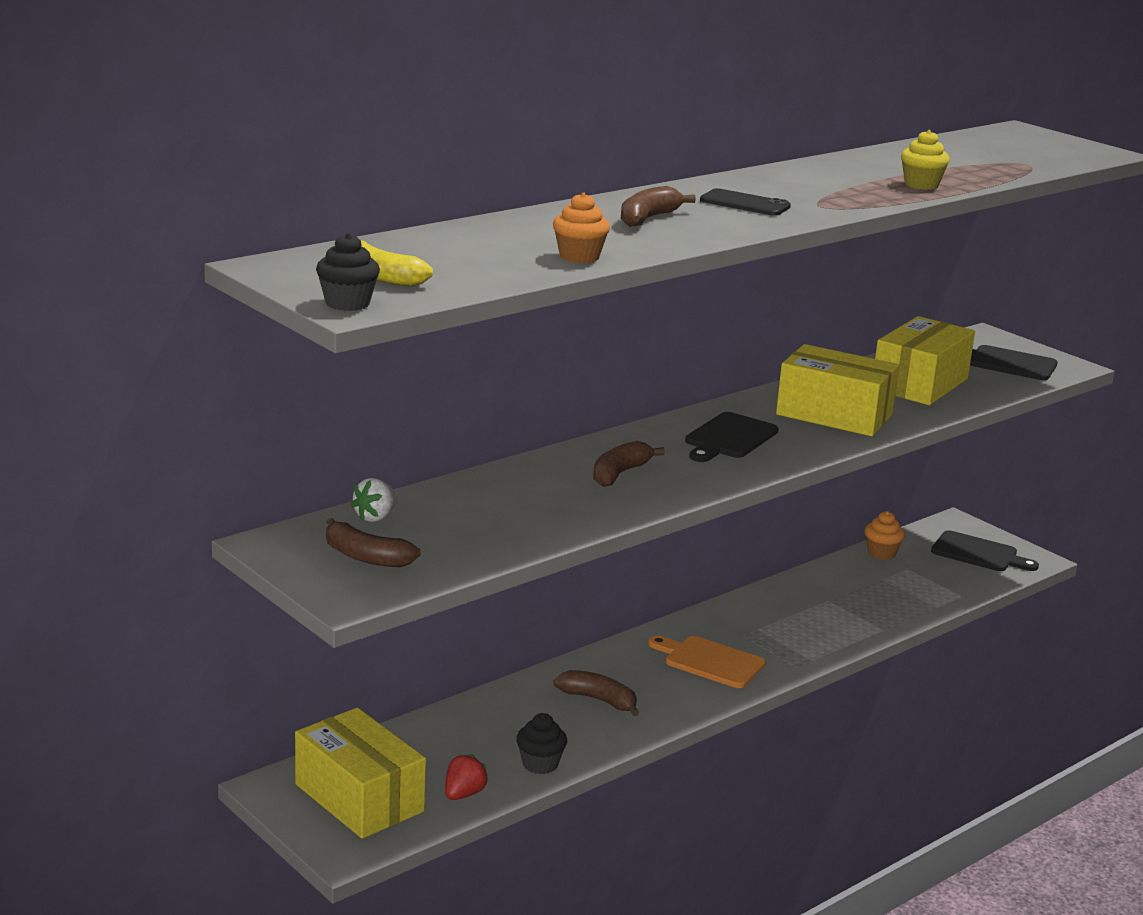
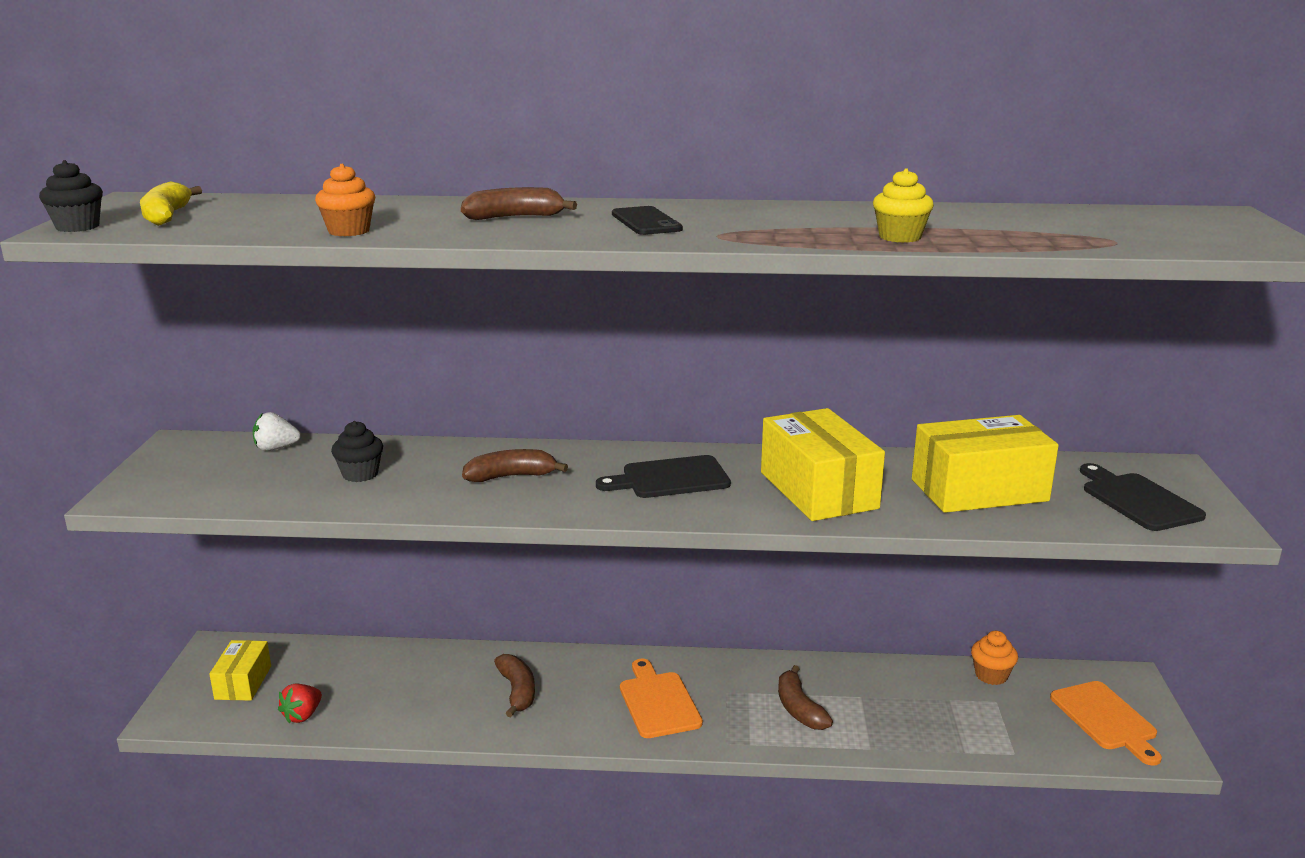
camera: 45 degrees right, 0 degrees up
(359, 798) = (243, 682): yellow box -> yellow box, size x0.57
(366, 557) = (202, 473): brown banana -> brown banana (799, 709)
(463, 794) = (302, 715): red strawberry -> red strawberry turned 135 degrees clockwise
(540, 764) = (388, 720): black cupcake -> black cupcake (360, 474)
(978, 553) = (1106, 719): black cutting board -> orange cutting board

